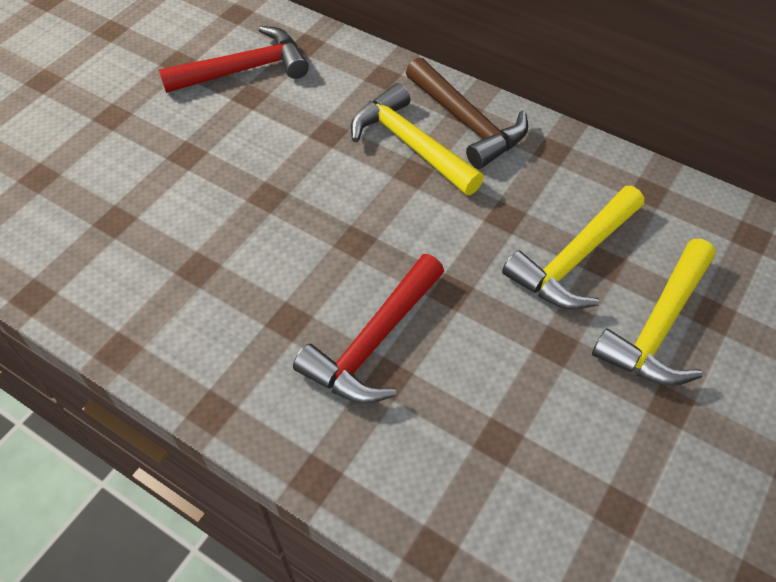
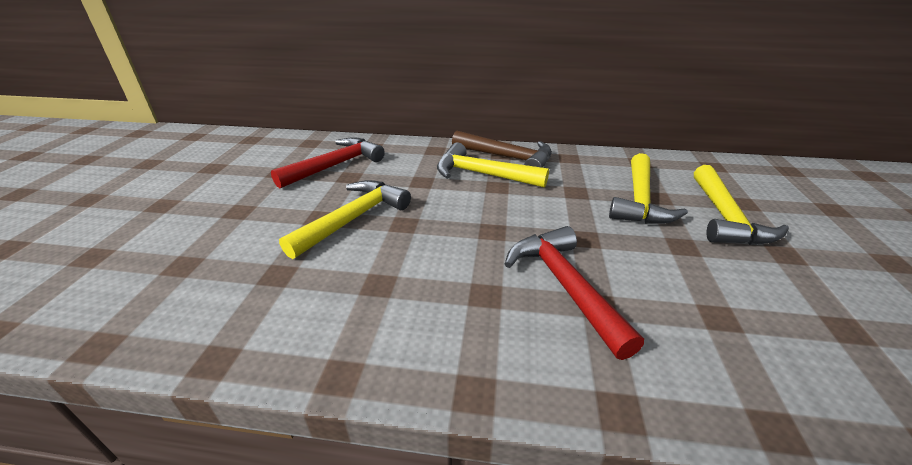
camera: 25 degrees left, 20 degrees down
(219, 170) = (353, 219): none -> yellow hammer
(374, 342) = (565, 286): red hammer -> red hammer turned 150 degrees clockwise

